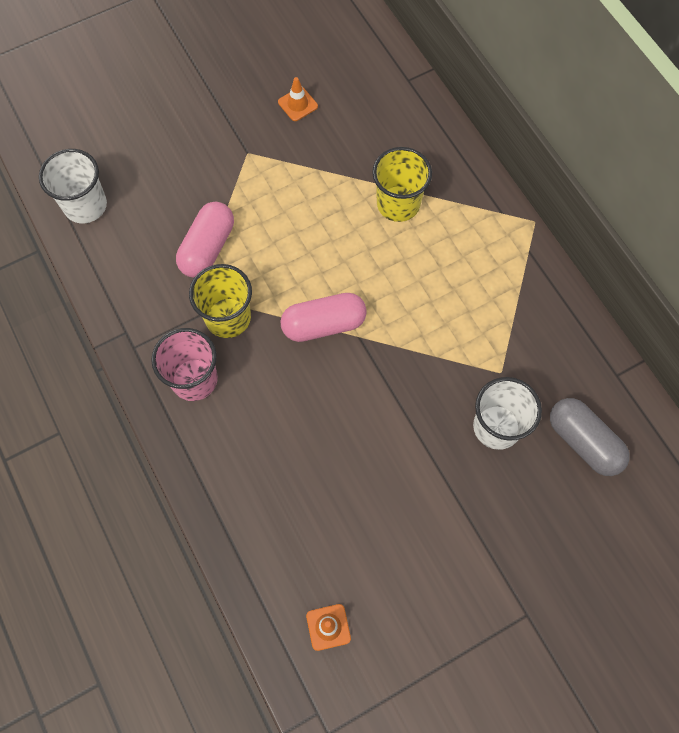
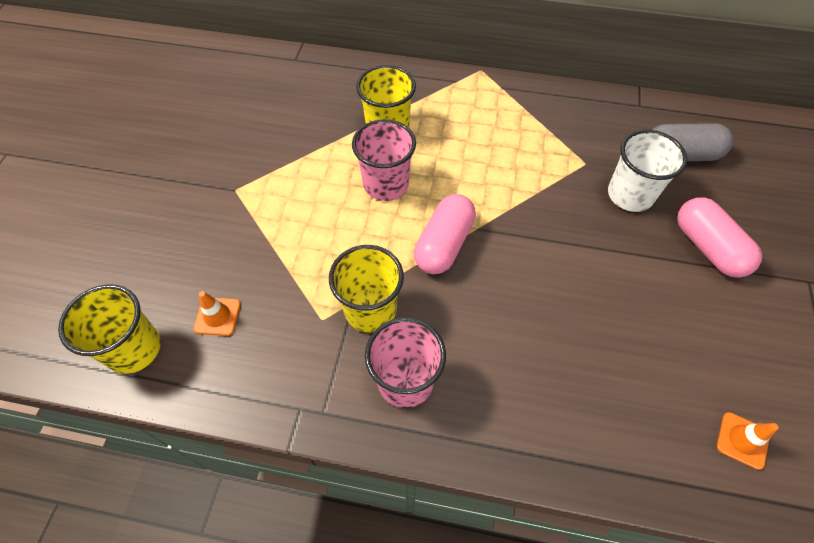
camera: 50 degrees left, 10 degrees down
(85, 205) = (134, 349): white cup -> yellow cup
(208, 248) = (288, 278): pink capsule -> pink capsule (708, 247)
(298, 104) = (234, 130): orange traffic cone -> orange traffic cone (217, 316)
(342, 245) = (386, 184): none -> pink cup

